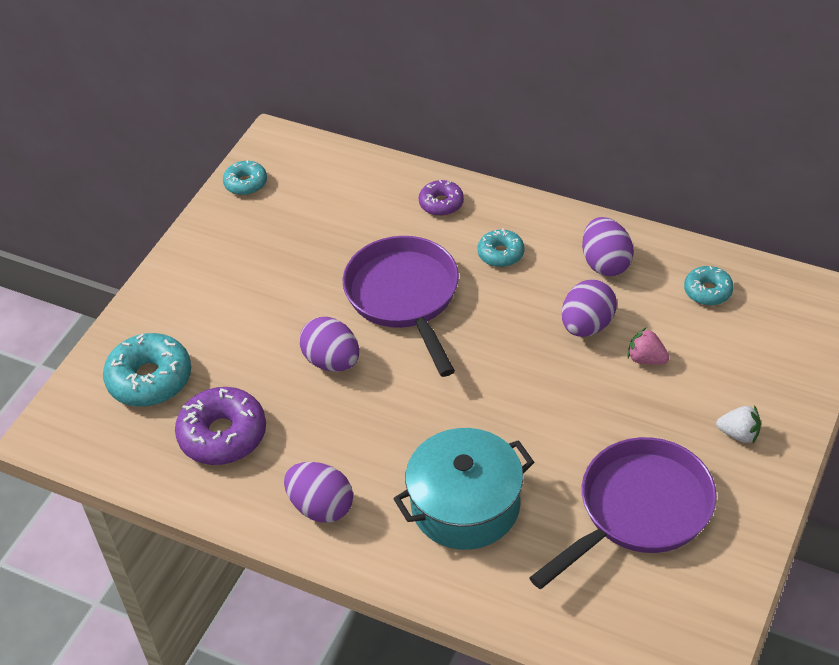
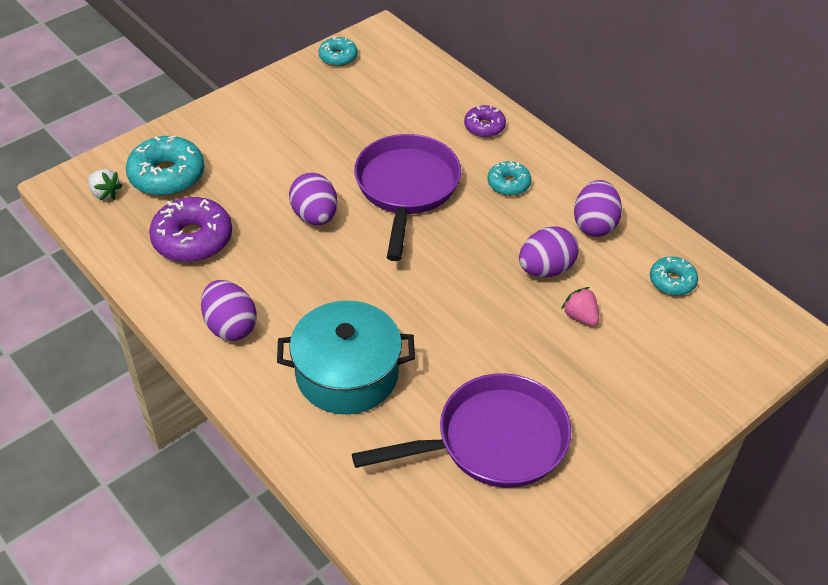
camera: 20 degrees right, 0 degrees up
(739, 434) = (625, 413): white strawberry -> white strawberry (105, 193)

